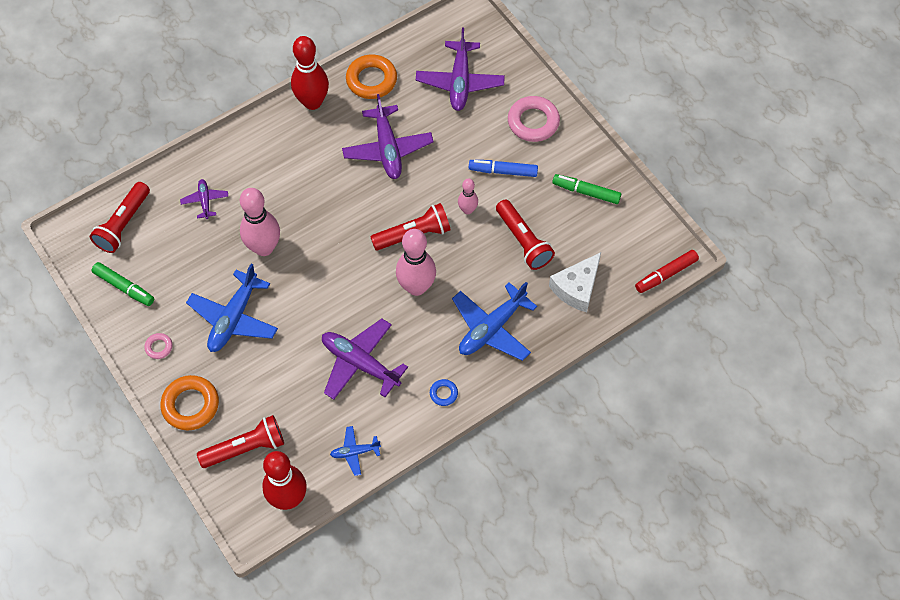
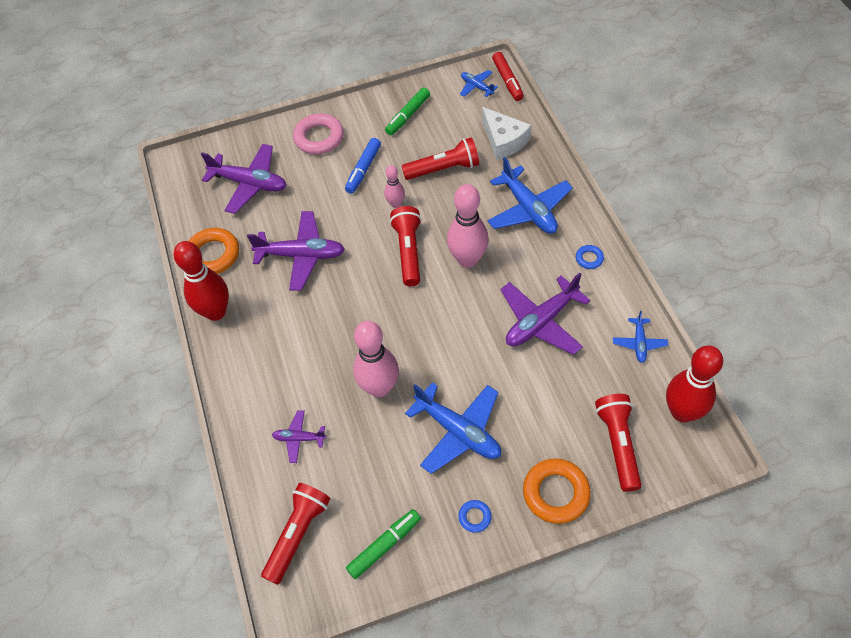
camera: 70 degrees left, 5 degrees down
(123, 224) = (298, 534): red flashlight -> red flashlight turned 105 degrees counterclockwise
(159, 347) = (474, 517): pink ring -> blue ring
(647, 247) = (477, 87): none -> blue plane

